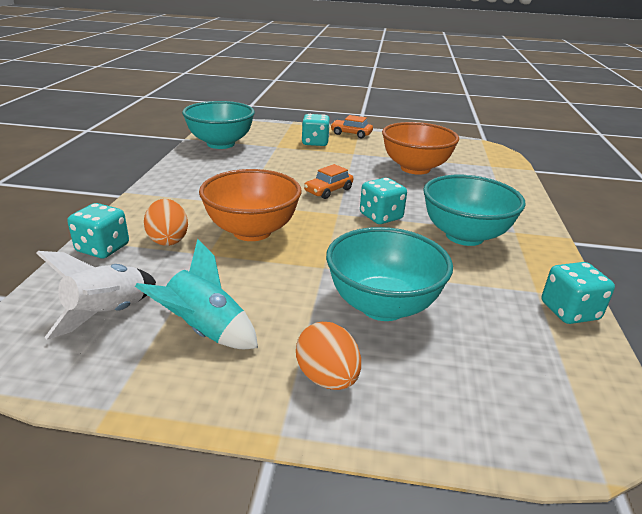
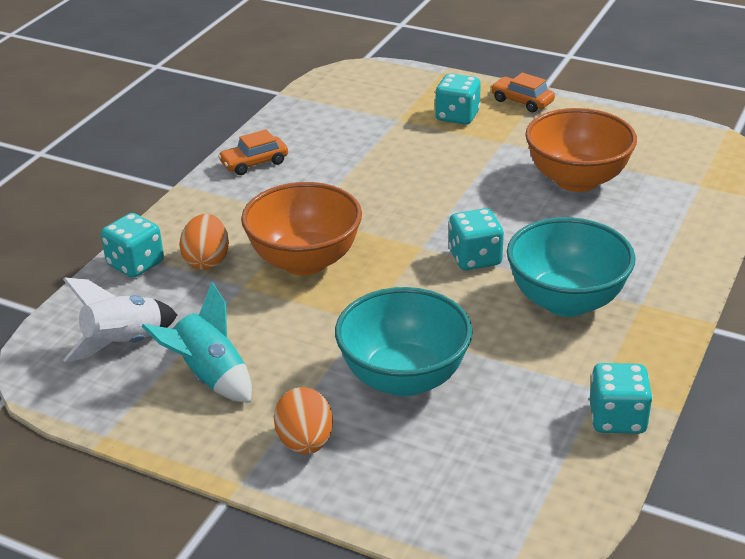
camera: 20 degrees right, 5 degrees up
(221, 144) = (322, 108): turquoise bowl -> none
(328, 190) = (429, 208): orange car -> orange car (254, 163)

